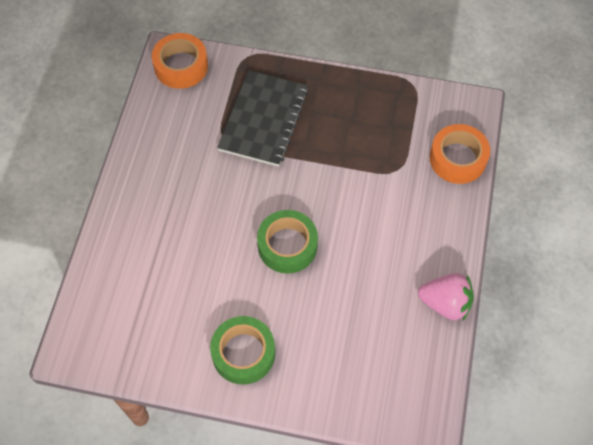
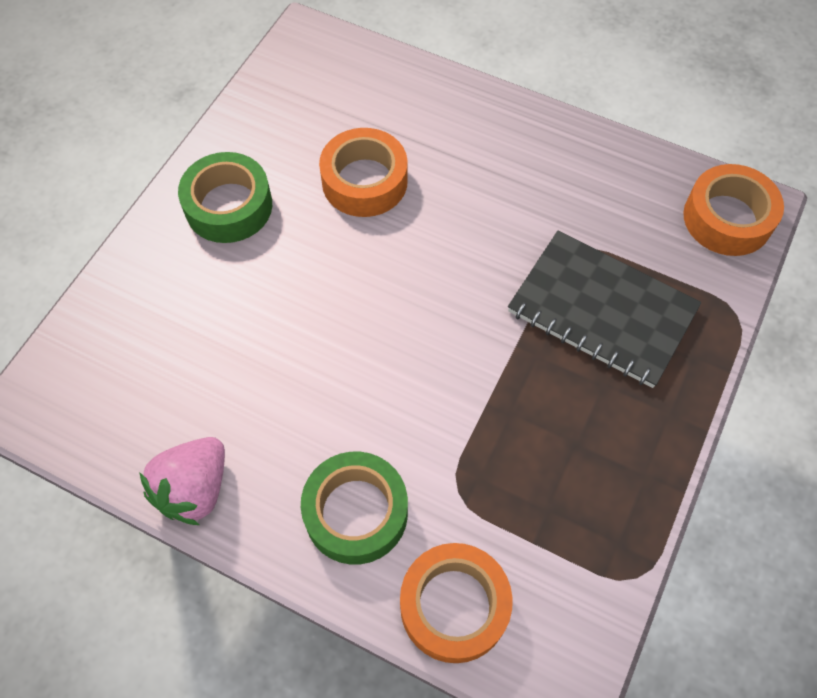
camera: 105 degrees right, 0 degrees up
(201, 271) = (364, 181): none -> orange tape
(287, 246) = (368, 293): green tape -> green tape (356, 512)

